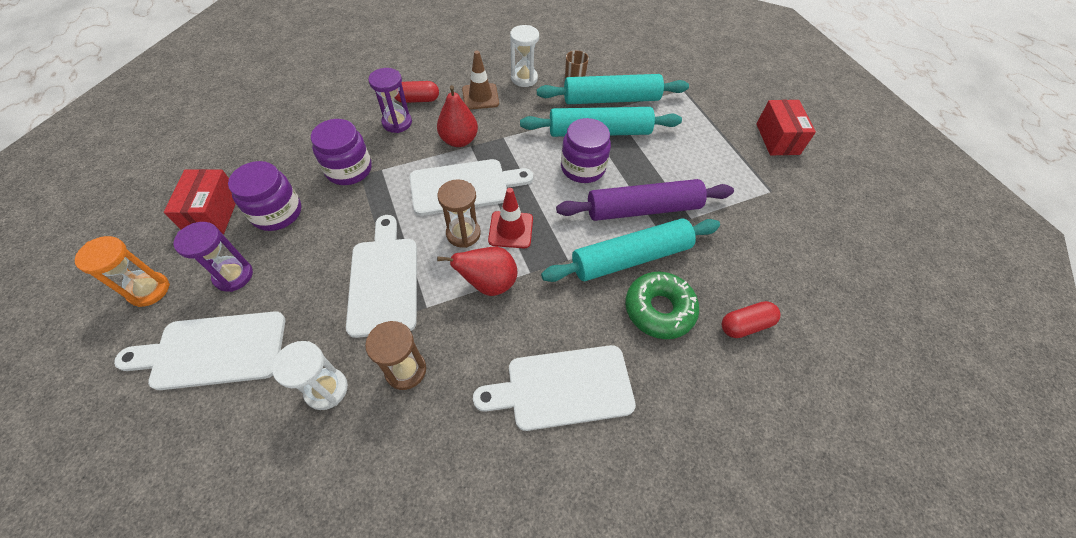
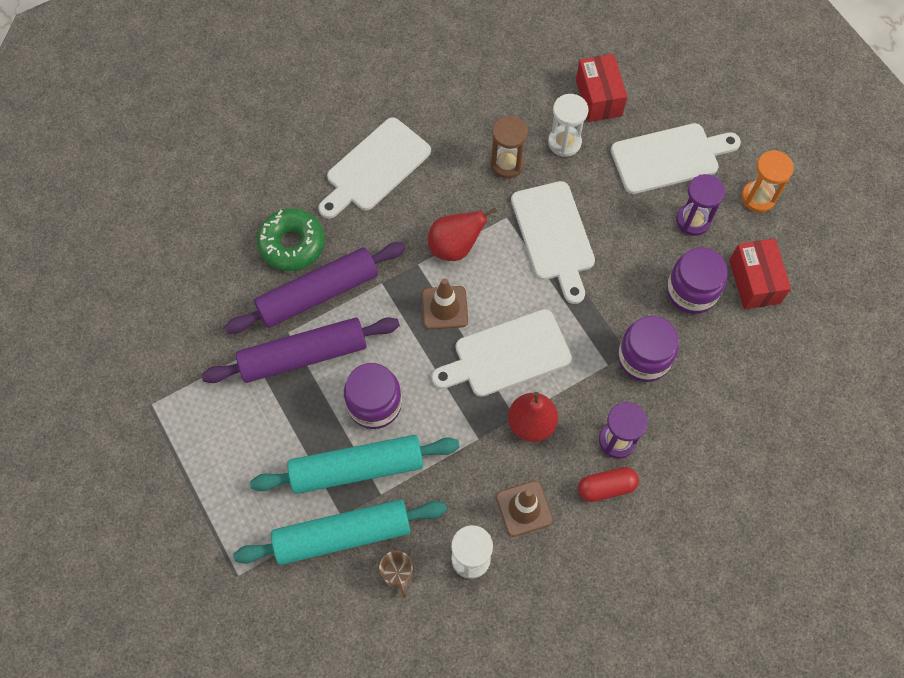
camera: 175 degrees right, 10 degrees up
(463, 234) = (492, 296): brown hourglass -> none
(511, 230) = (445, 308): red traffic cone -> brown traffic cone
(563, 388) = (375, 168): white cutting board -> white cutting board turned 150 degrees clockwise
(630, 257) = (318, 294): turquoise rolling pin -> purple rolling pin
(745, 325) = (212, 241): red capsule -> none
(777, 139) = (120, 495): red box -> red box (598, 98)

